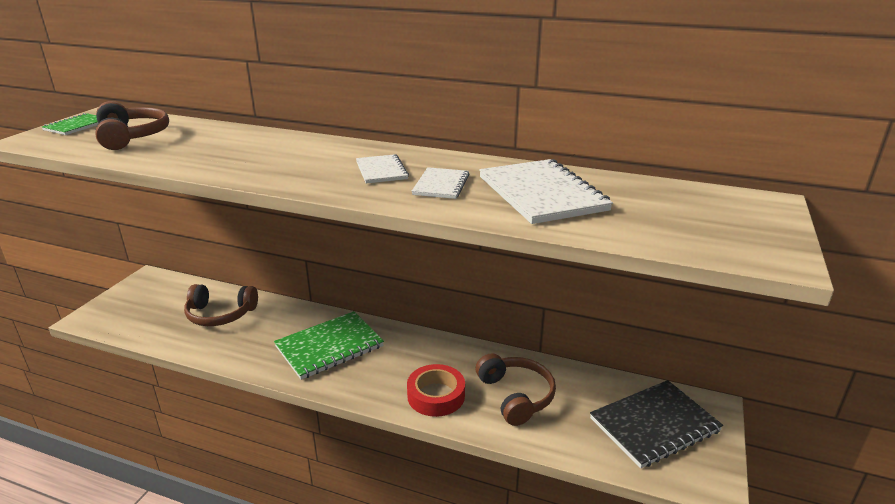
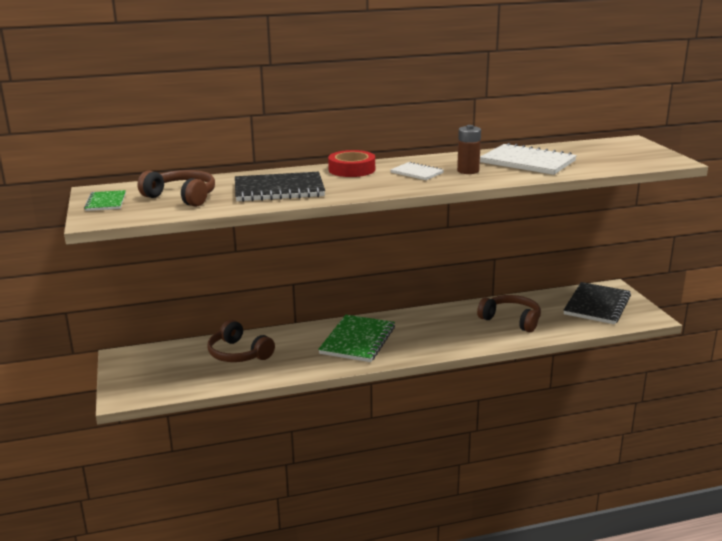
camera: 35 degrees left, 5 degrees down
(215, 152) = (279, 190): none -> black notebook
(220, 314) = (238, 353): brown headphones -> brown headphones turned 75 degrees clockwise
(436, 395) = (467, 337): red tape -> red tape (352, 169)
(441, 185) = (468, 171): white notebook -> brown battery

